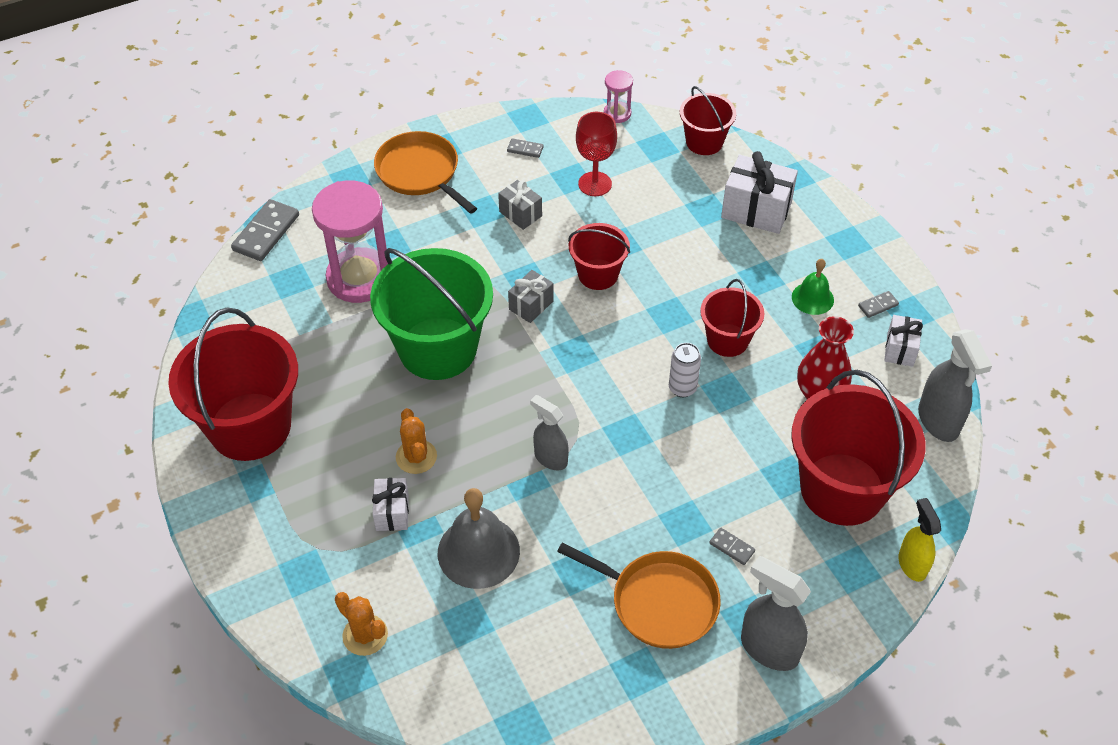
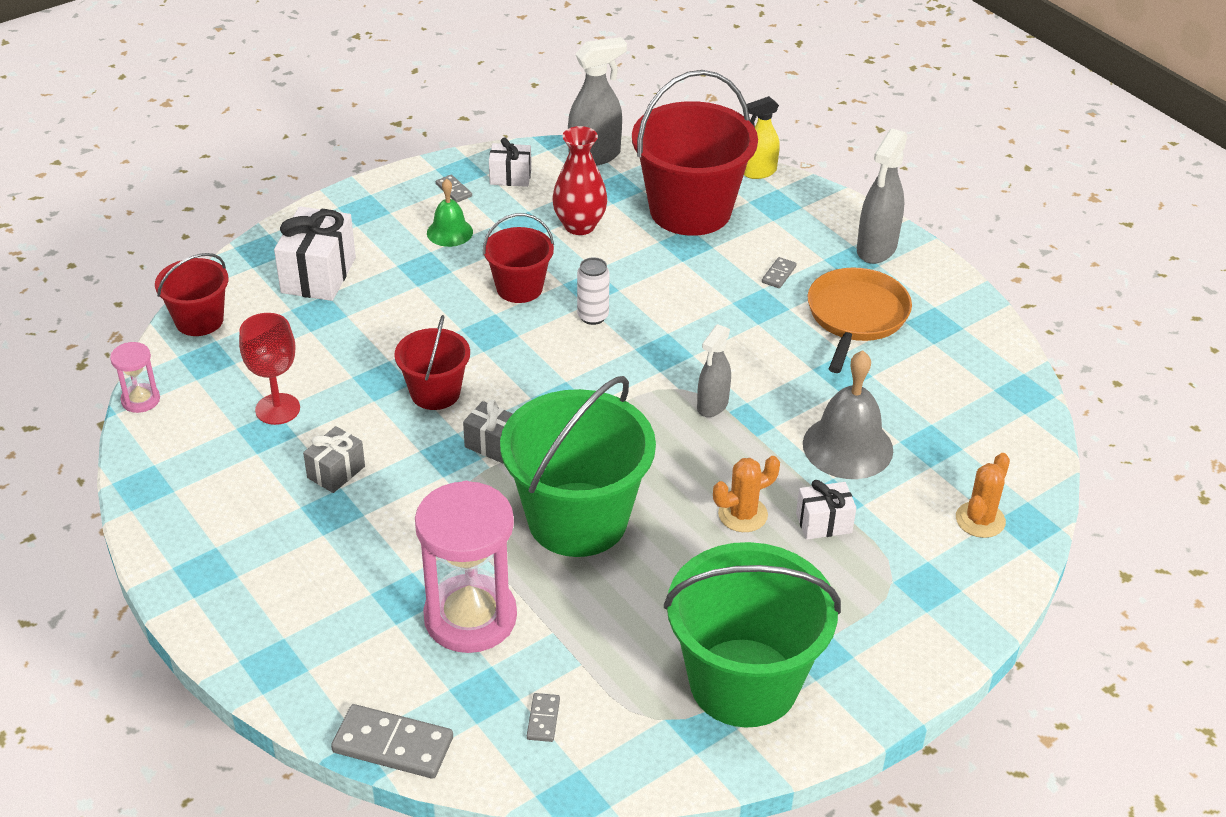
camera: 100 degrees left, 10 degrees down
(250, 426) = (743, 682): red bucket -> green bucket
(420, 172) = (258, 586): orange pan -> none
(525, 149) = (210, 481): grey domino -> grey domino (543, 719)

